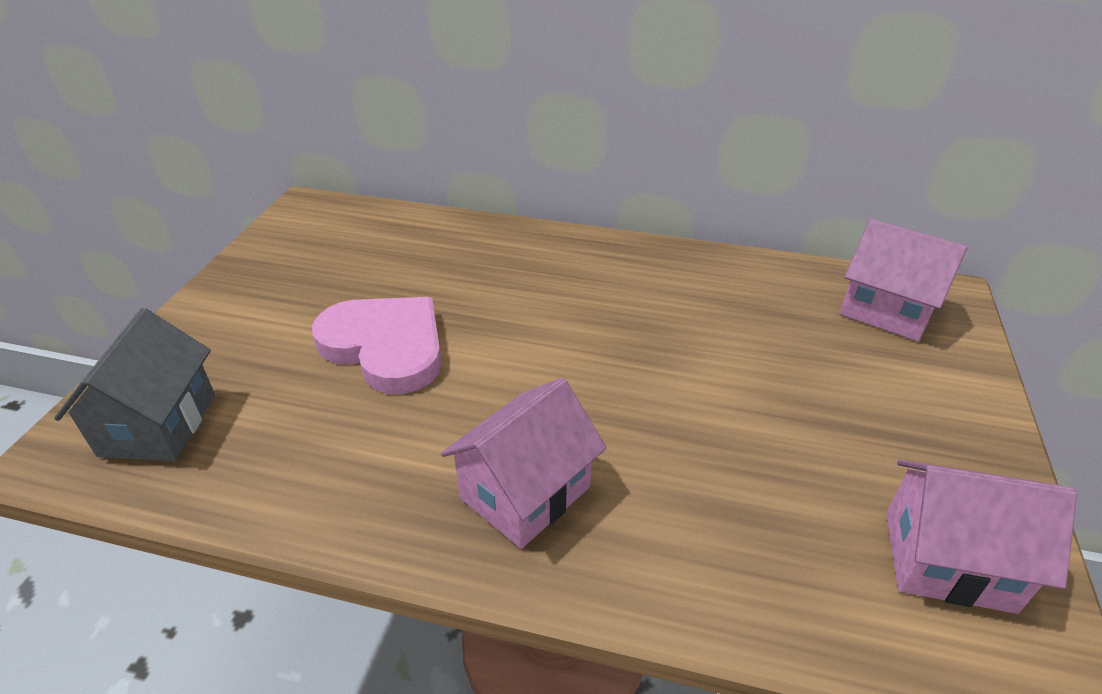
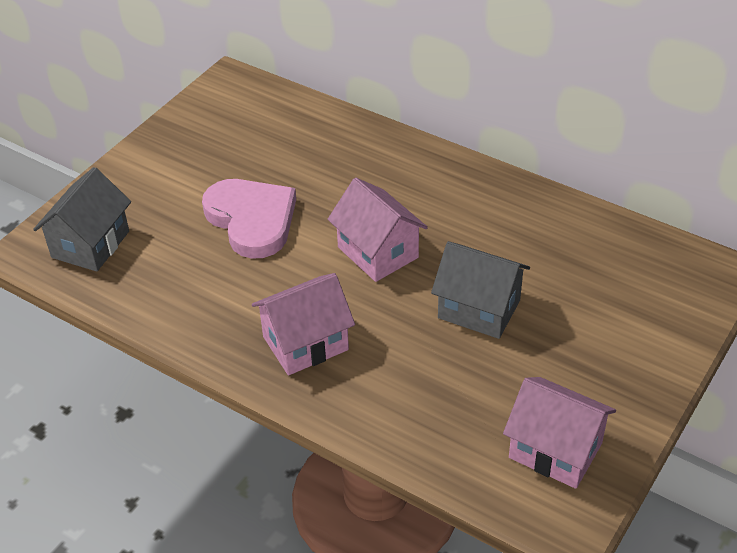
camera: 20 degrees right, 5 degrees up
(725, 393) = (479, 309): none -> grey house
(887, 310) = (655, 273): pink house -> pink house (378, 252)

